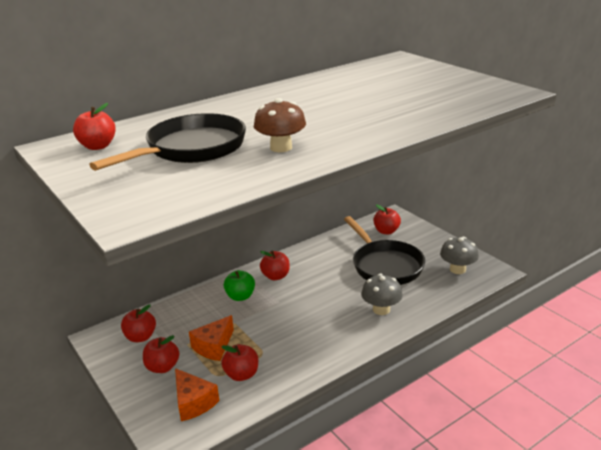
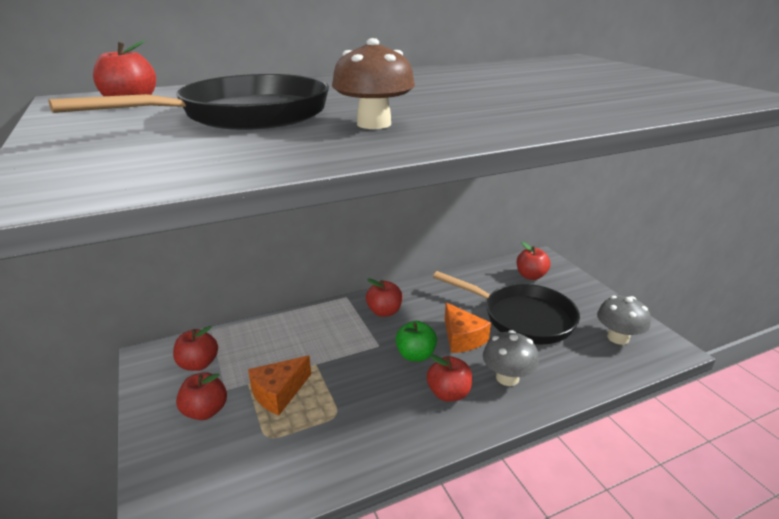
camera: 10 degrees right, 0 degrees up
(193, 402) = (221, 473): orange cheese -> orange cheese (462, 338)
(240, 296) = (334, 331): green apple -> green apple (415, 355)
(241, 374) = (298, 442): red apple -> red apple (448, 393)
(384, 265) = (522, 318): black pan -> black pan turned 45 degrees counterclockwise

